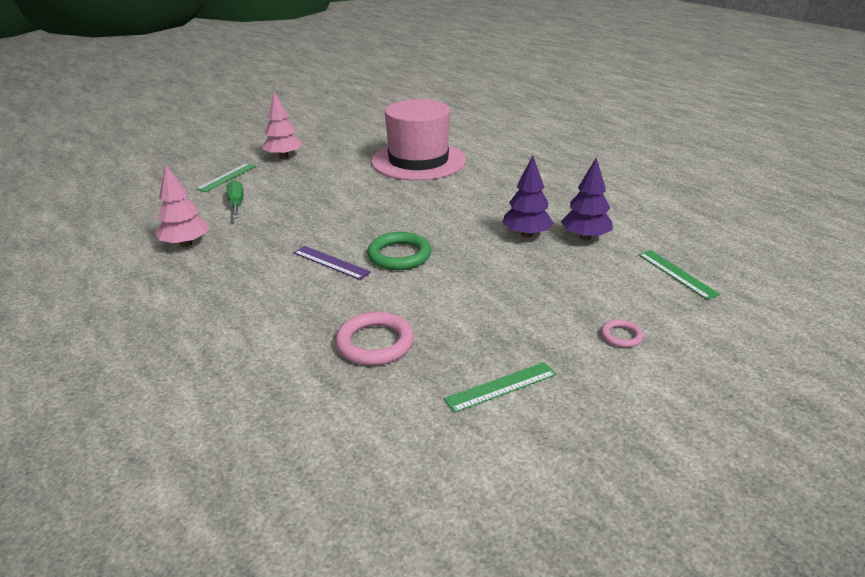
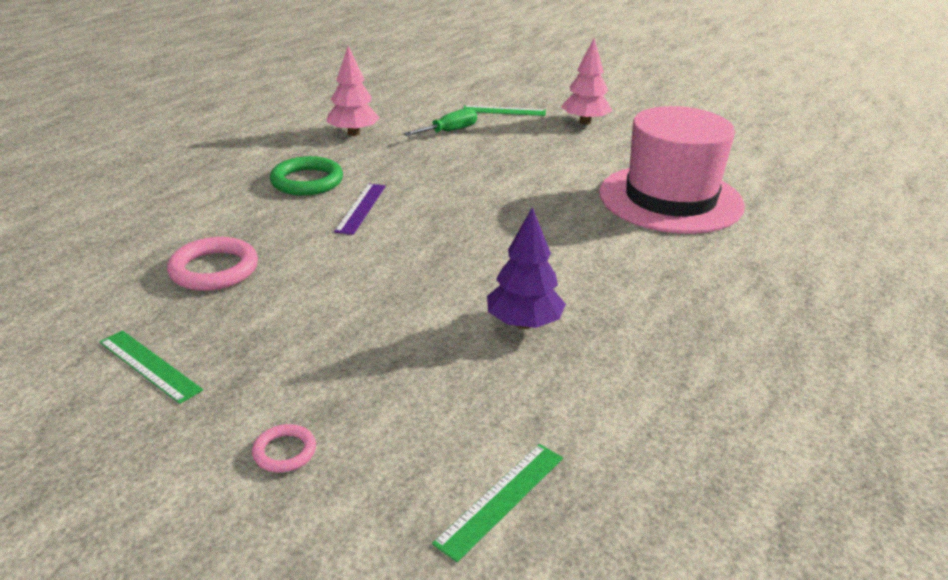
camera: 65 degrees right, 0 degrees up
(399, 255) = (401, 243): green ring -> green ring (307, 181)
(585, 237) = (558, 380): purple tree -> none

